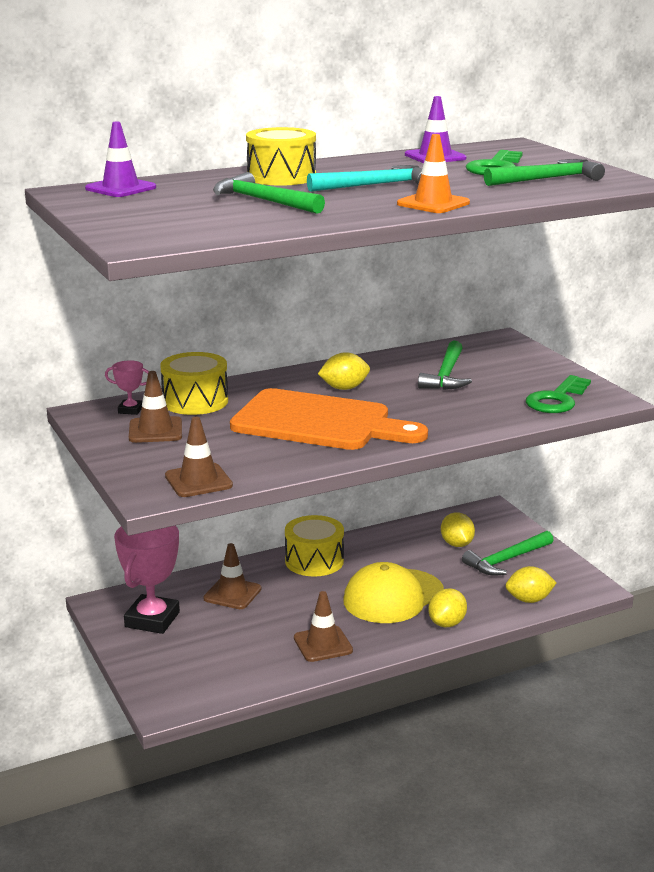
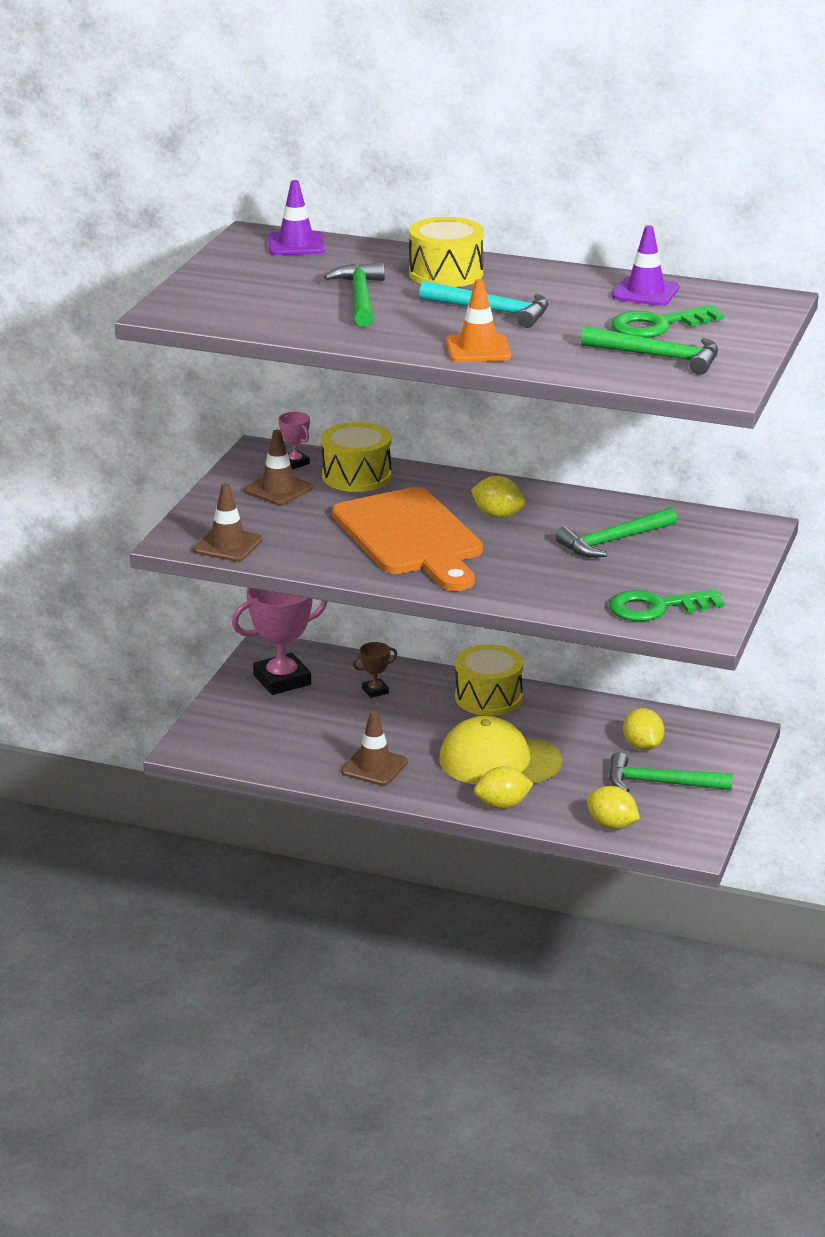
camera: 45 degrees right, 5 degrees up
(232, 594) = (375, 691): brown traffic cone -> brown trophy
(457, 544) = (642, 746): yellow lemon -> yellow lemon turned 45 degrees counterclockwise

